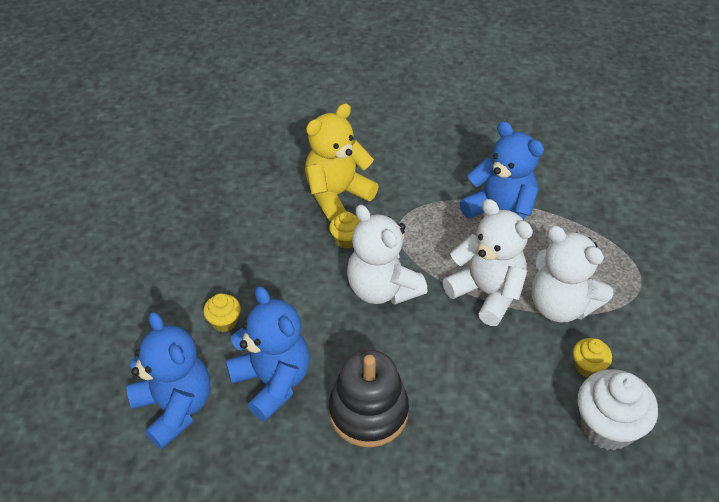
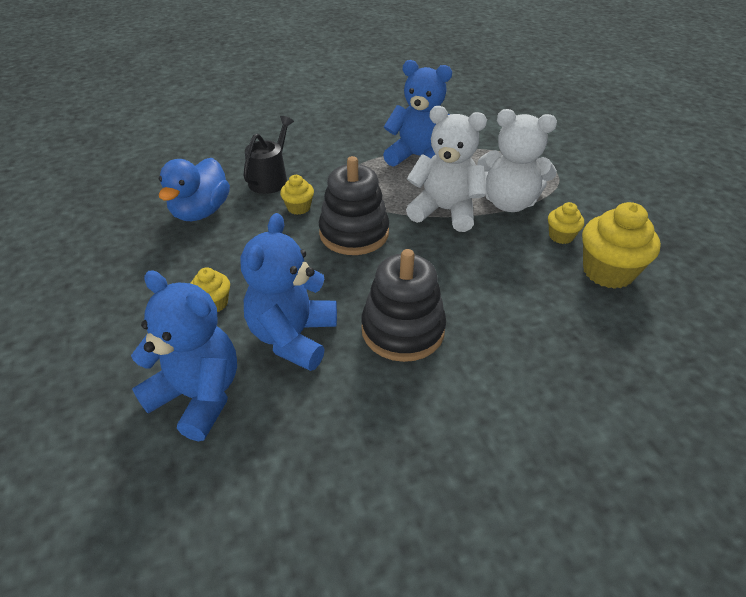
camera: 25 degrees left, 5 degrees down
(256, 214) = (201, 212): none -> blue duck
(272, 381) = (293, 337): blue teddy bear -> blue teddy bear turned 105 degrees counterclockwise
(337, 195) = (270, 179): yellow teddy bear -> black watering can
(382, 289) = (354, 233): white teddy bear -> black stacking toy
(607, 426) = (608, 272): white cupcake -> yellow cupcake

